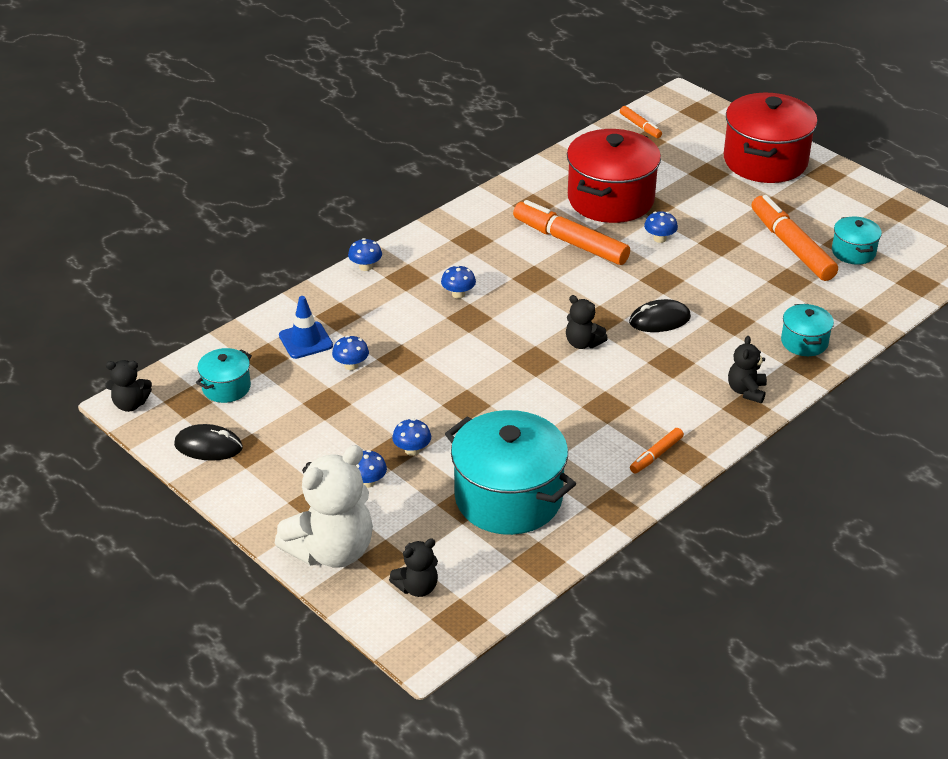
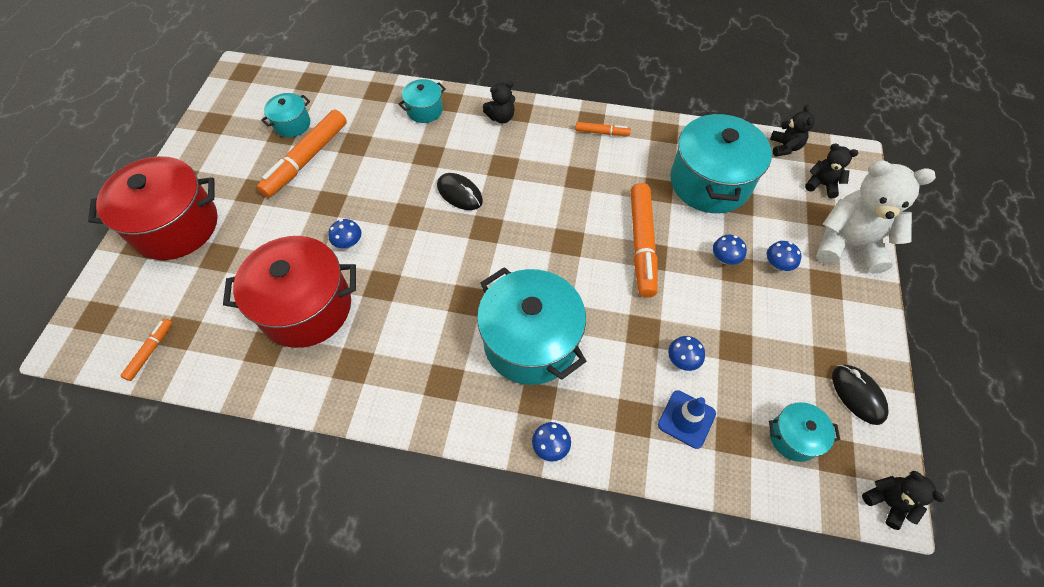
camera: 125 degrees left, 20 degrees up
(458, 294) = (530, 342): blue mushroom -> turquoise pot
(570, 242) = (395, 302): orange marker -> orange marker (642, 244)
(583, 343) = (524, 224): black teddy bear -> black teddy bear (785, 147)

